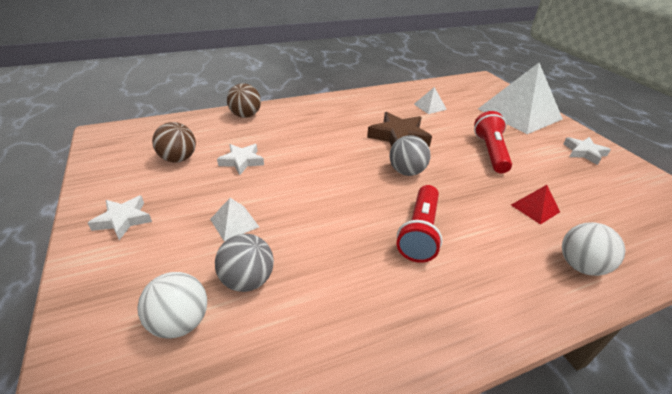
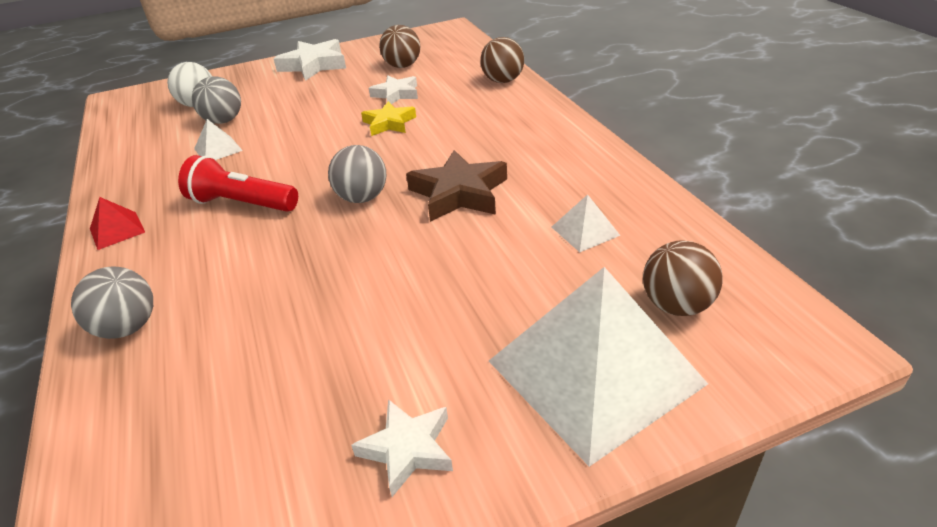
camera: 95 degrees right, 0 degrees up
(123, 220) = (314, 65): white star -> white star, size x1.56
(234, 223) = (295, 106): white pyramid -> white pyramid (218, 149)
(297, 163) = (389, 123): none -> yellow star
(475, 95) = (676, 305): none -> brown ball
(490, 152) = (413, 289): red flashlight -> none
(535, 208) = (249, 311): red pyramid -> red pyramid (117, 230)
(580, 266) = (128, 327): white ball -> grey ball

